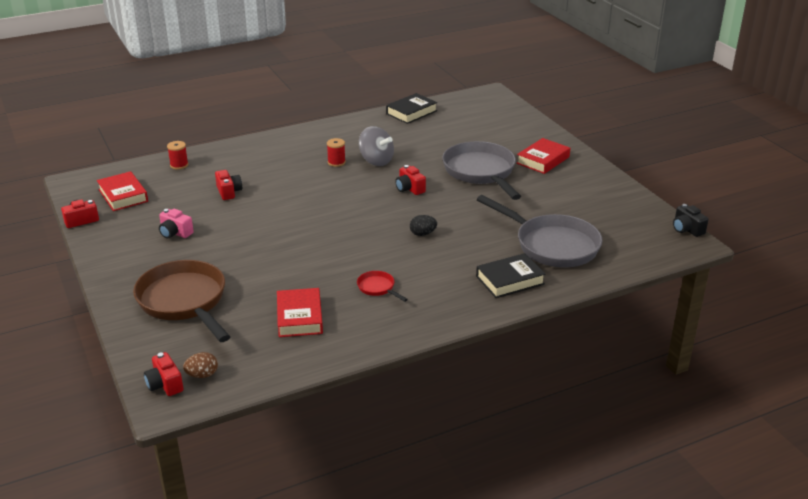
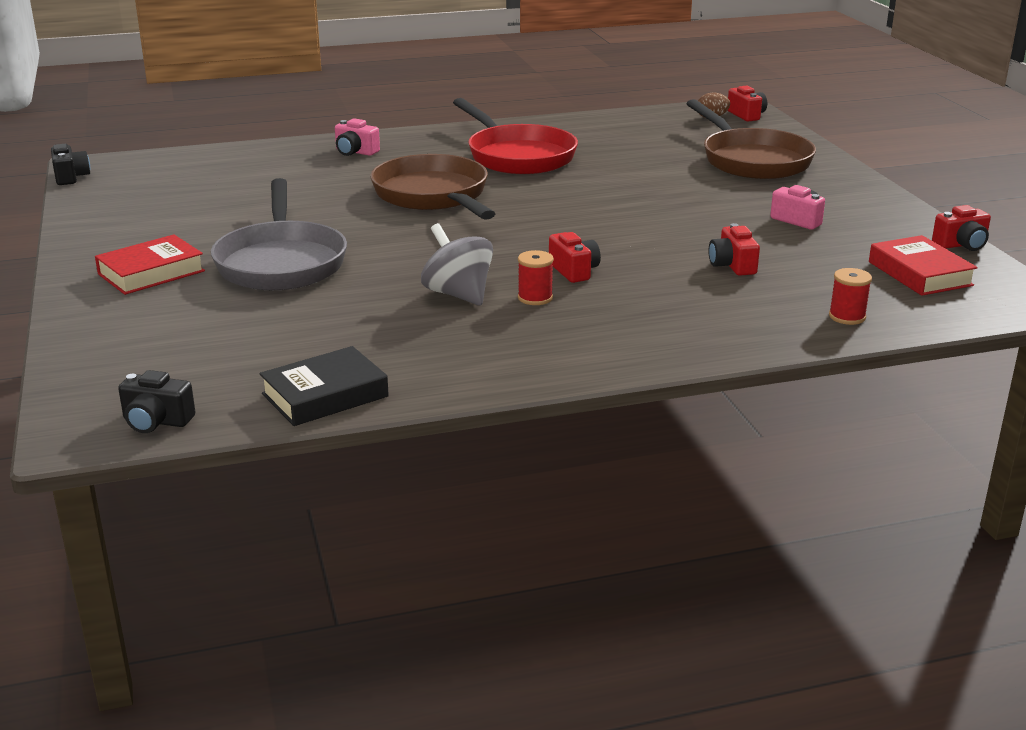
camera: 170 degrees left, 5 degrees down
(299, 317) = (614, 142): red book -> none
(378, 288) = (517, 156): red pan -> red pan, size x2.34
(409, 189) = (421, 248): red camera -> red camera (574, 271)
(422, 234) = (434, 196): black egg -> brown pan
(468, 99) = (156, 421): none -> black camera
(510, 280) = (355, 152): black book -> pink camera
(552, 245) = (270, 175): grey pan -> none

